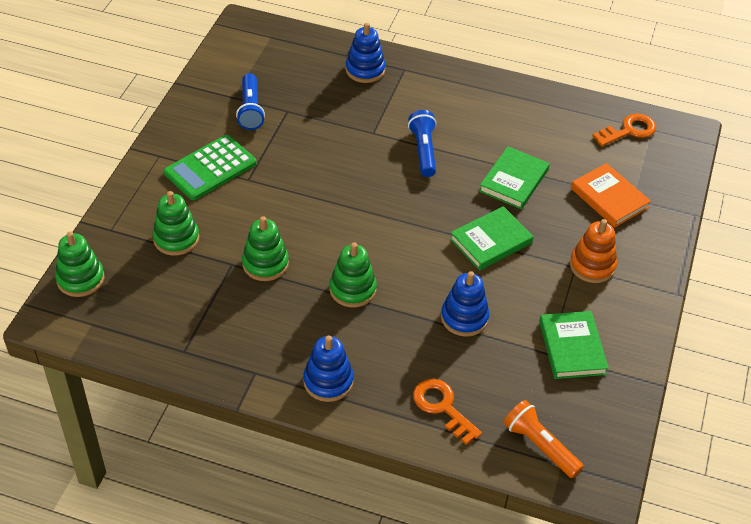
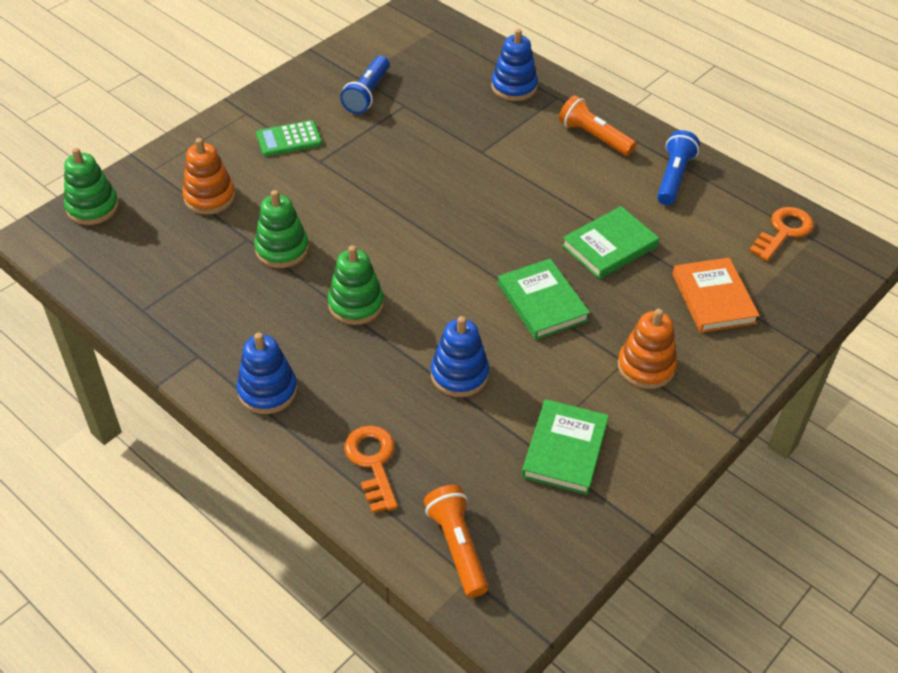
camera: 25 degrees right, 0 degrees up
(176, 239) = (209, 197): green stacking toy -> orange stacking toy
(210, 168) = (289, 139): green calculator -> green calculator, size x0.66
(423, 150) = (526, 185): blue flashlight -> blue flashlight (673, 177)
(451, 95) = (594, 137): none -> orange flashlight
(491, 241) = (542, 302): green book -> green book turned 75 degrees clockwise
(629, 130) = (783, 232): orange key -> orange key turned 45 degrees counterclockwise

